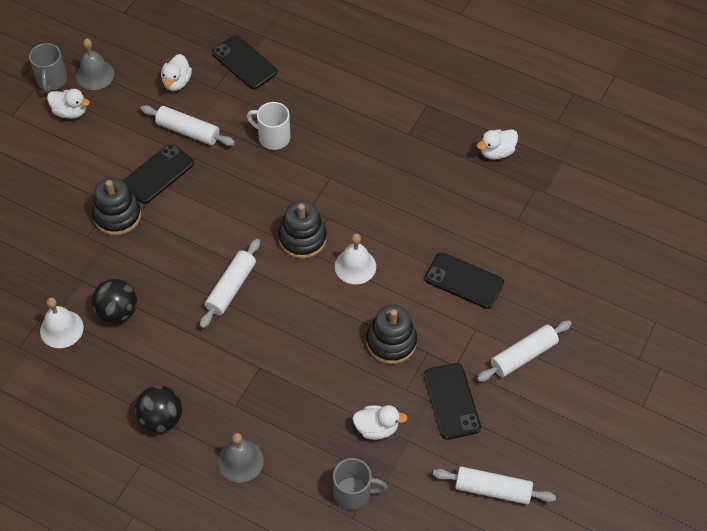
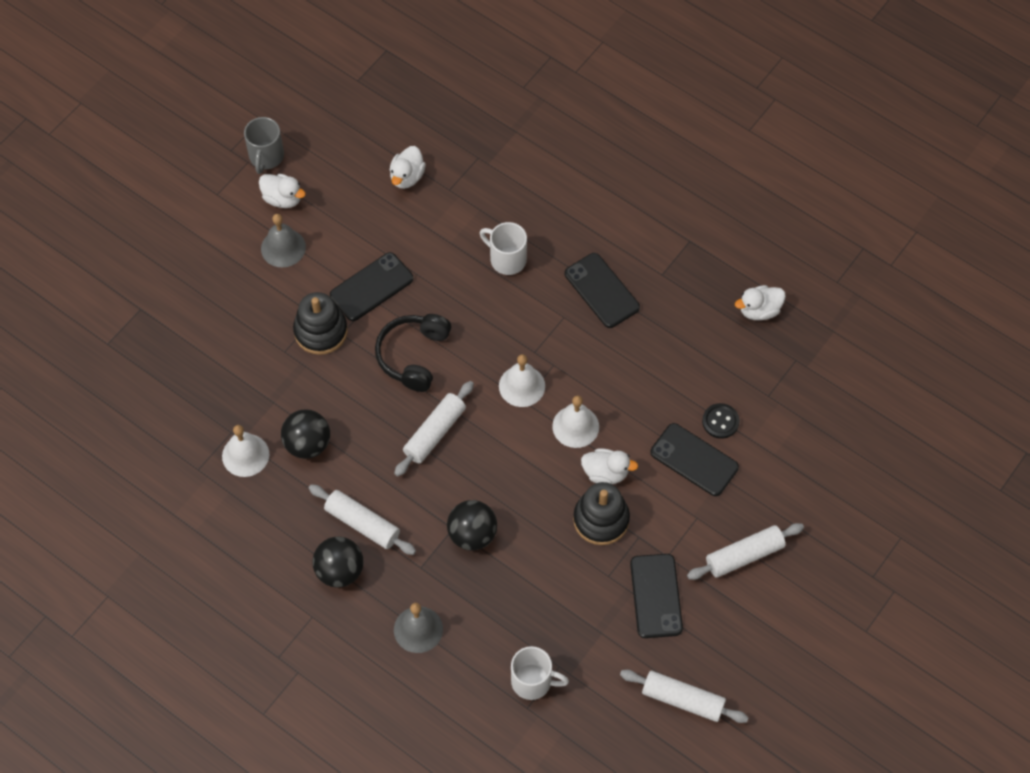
camera: 10 degrees right, 5 degrees up
(95, 75) = (315, 156): grey bell -> grey bell (283, 247)
(188, 131) = (412, 239): white rolling pin -> white rolling pin (362, 524)
(202, 225) = (413, 355): none -> black headphones
(244, 62) = (487, 161): black phone -> black phone (602, 290)
(278, 370) = (472, 534): none -> black ball
(302, 238) = (522, 386): black stacking toy -> white bell
(353, 493) = (533, 681): grey mug -> white mug
(376, 428) = (569, 614): white duck -> white duck (605, 473)
(480, 246) = (720, 421): none -> black button

